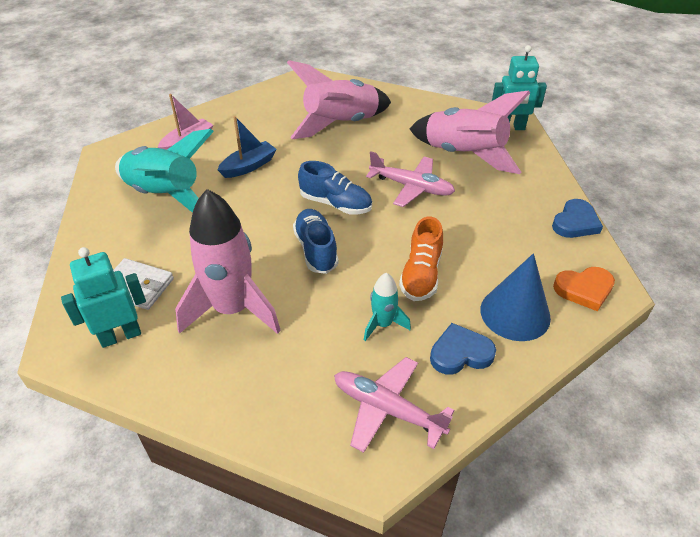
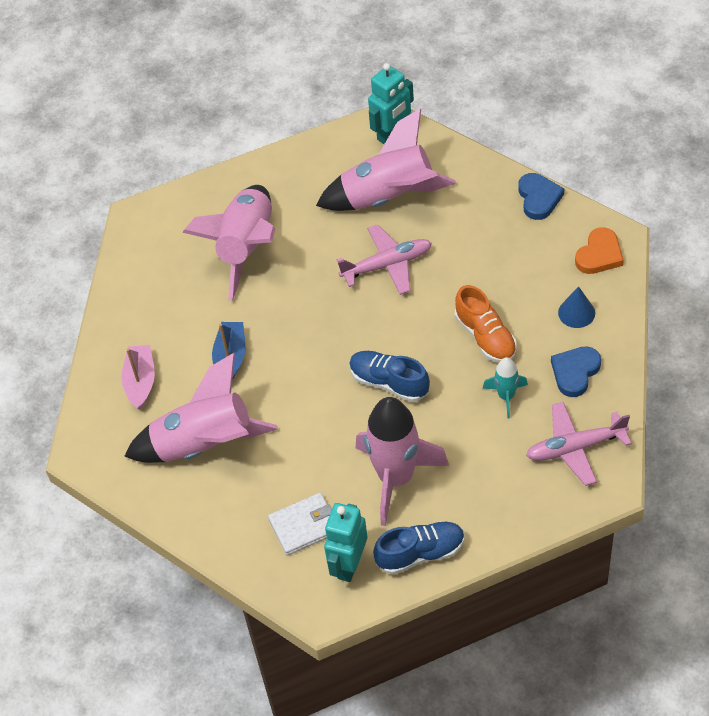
camera: 40 degrees left, 10 degrees up
(165, 196) = (204, 444): turquoise rocket -> pink rocket
(335, 204) = (350, 331): blue shoe -> blue shoe (420, 553)
(515, 313) = (576, 312): blue cone -> blue cone, size x0.58

